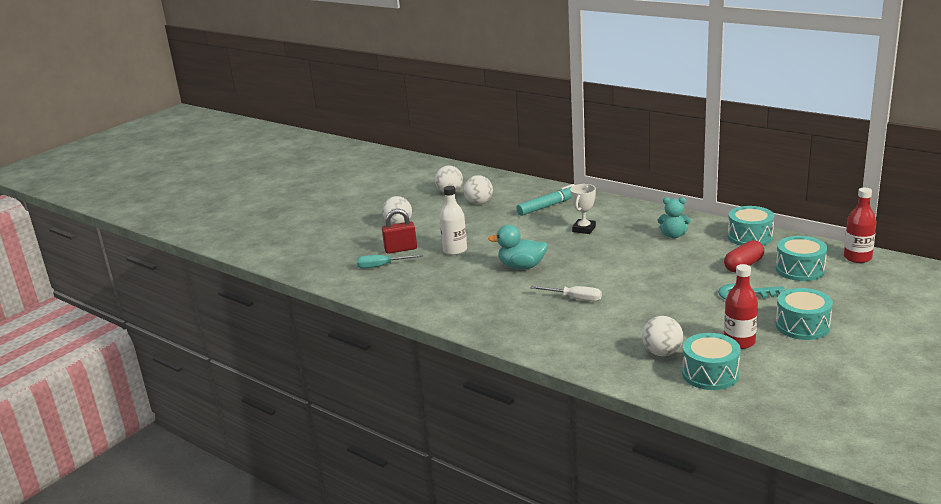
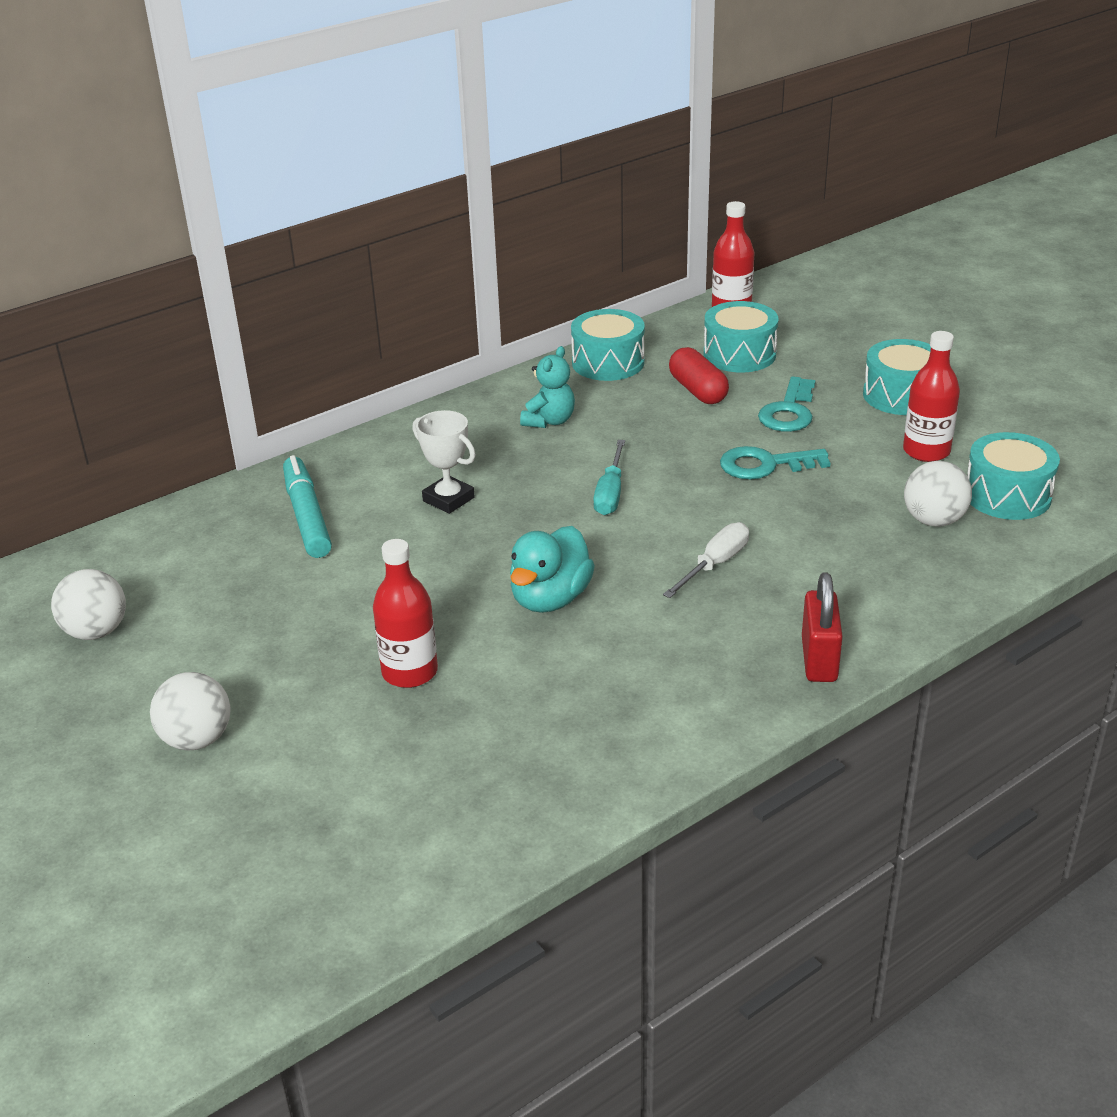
camera: 75 degrees left, 10 degrees up
(382, 266) = (403, 796): turquoise screwdriver -> turquoise screwdriver (610, 493)
(400, 249) = (337, 753): red padlock -> red padlock (819, 660)
(455, 250) = (410, 672): white bottle -> red bottle
(479, 203) = (200, 600): white ball -> none
(680, 296) = (765, 465): none -> turquoise key

